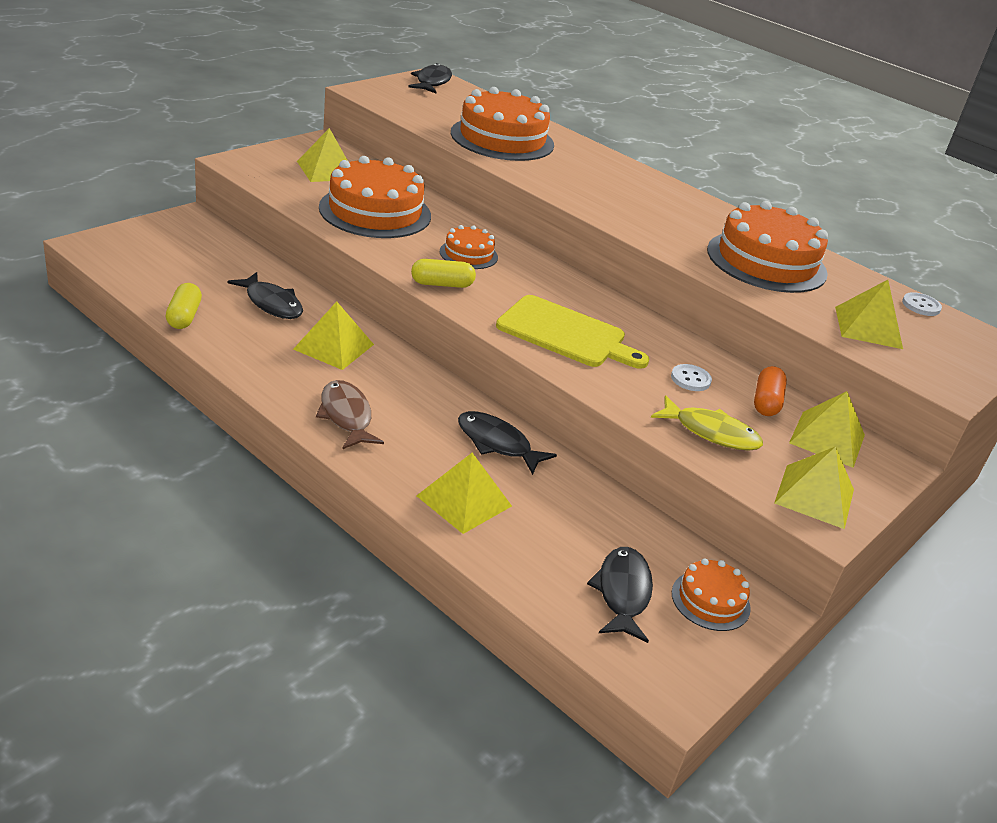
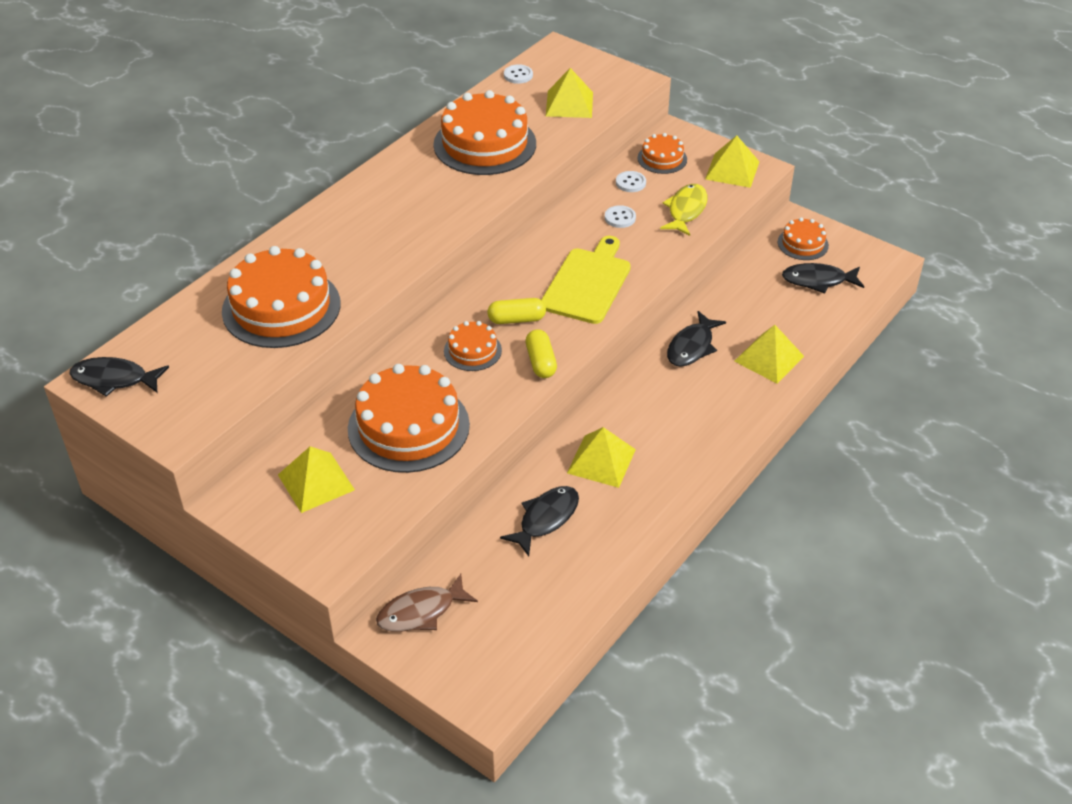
camera: 90 degrees left, 10 degrees up
(184, 316) = (600, 577): yellow capsule -> yellow capsule (516, 319)
(346, 416) = (701, 435): brown fish -> brown fish (421, 612)
(766, 402) = (630, 183): orange capsule -> white button
(827, 439) = (662, 159): yellow pyramid -> orange cake

